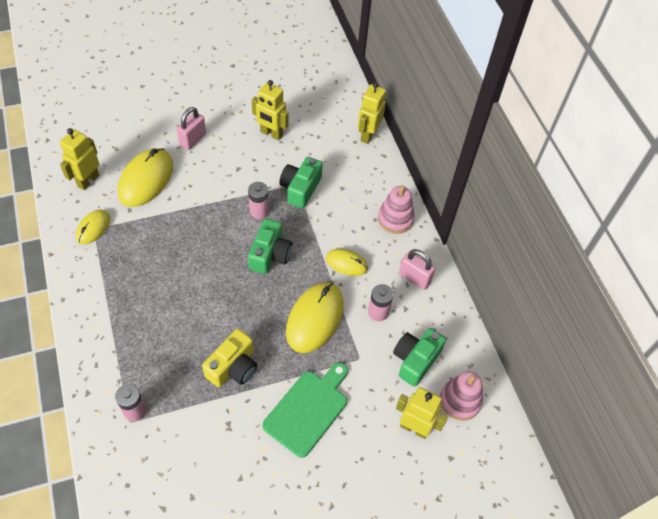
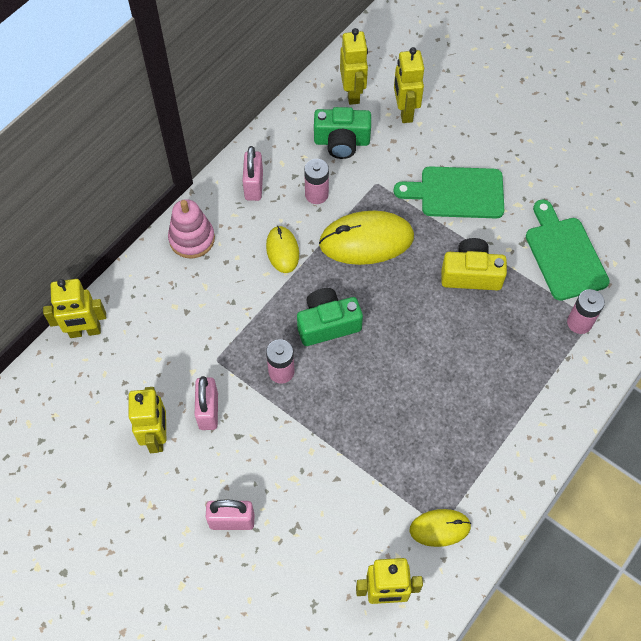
camera: 120 degrees left, 5 degrees up
(146, 179) = (331, 527): yellow mouse -> none
(194, 446) = (564, 254): none -> green cutting board
(266, 163) = (208, 411): none -> pink padlock
(300, 188) = (218, 351): green camera -> none
(460, 400) = (353, 94): pink stacking toy -> yellow robot

